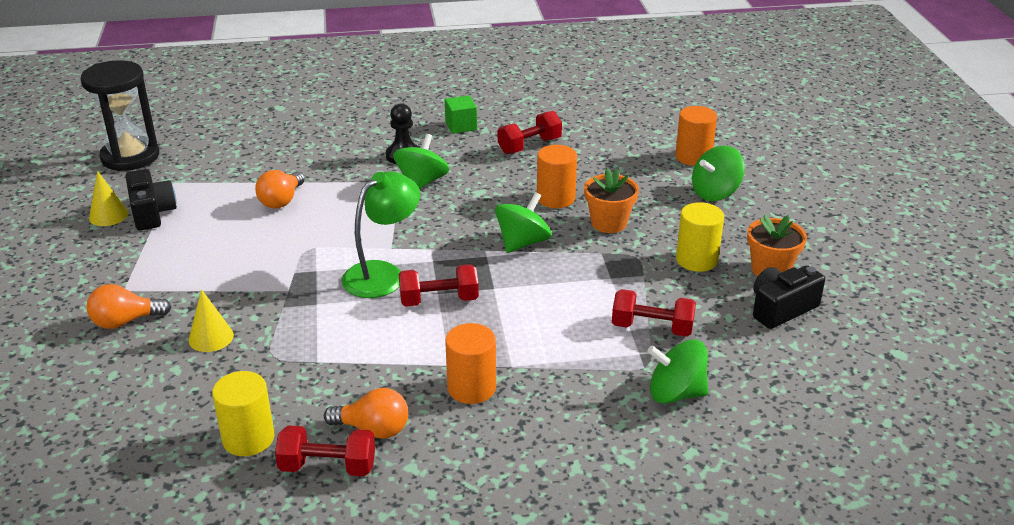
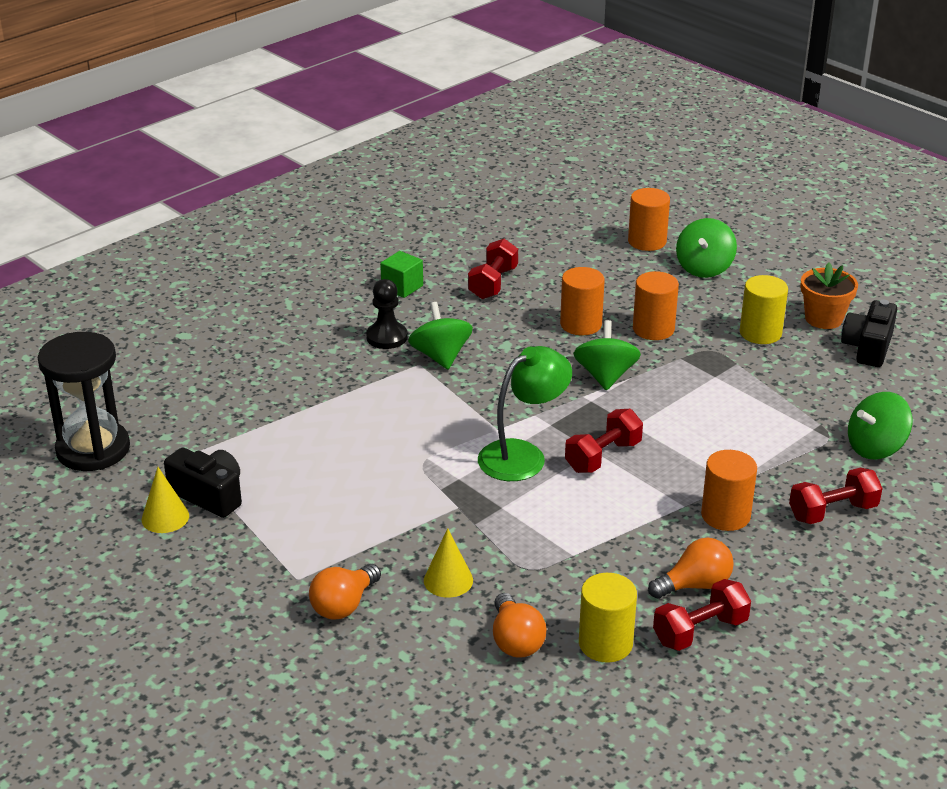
camera: 35 degrees left, 0 degrees up
(281, 201) = (329, 428): orange light bulb -> orange light bulb (515, 641)
(383, 274) = (523, 455): green lamp -> green lamp turned 45 degrees clockwise
(609, 223) = (653, 329): orange flower pot -> orange cylinder
(652, 328) = (796, 404): red dumbbell -> red dumbbell (832, 512)

